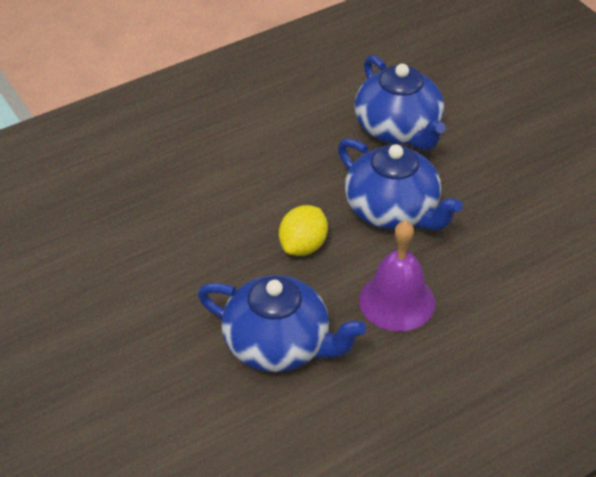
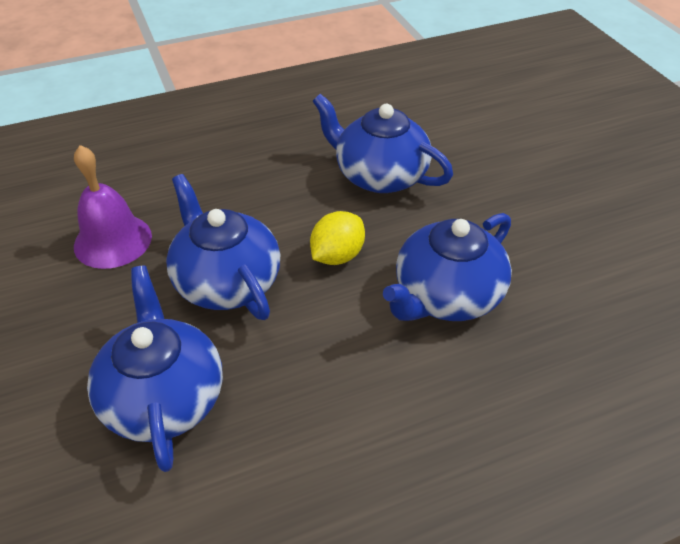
camera: 170 degrees left, 0 degrees up
(201, 223) = (446, 296): none -> blue teapot
(397, 301) = (263, 195): purple bell -> purple bell (113, 241)

